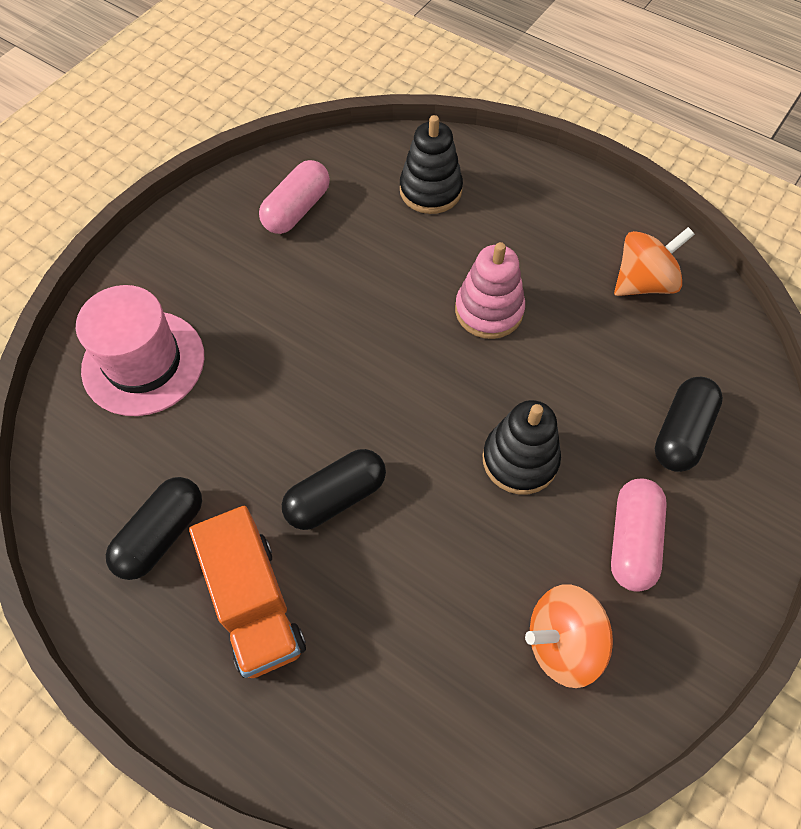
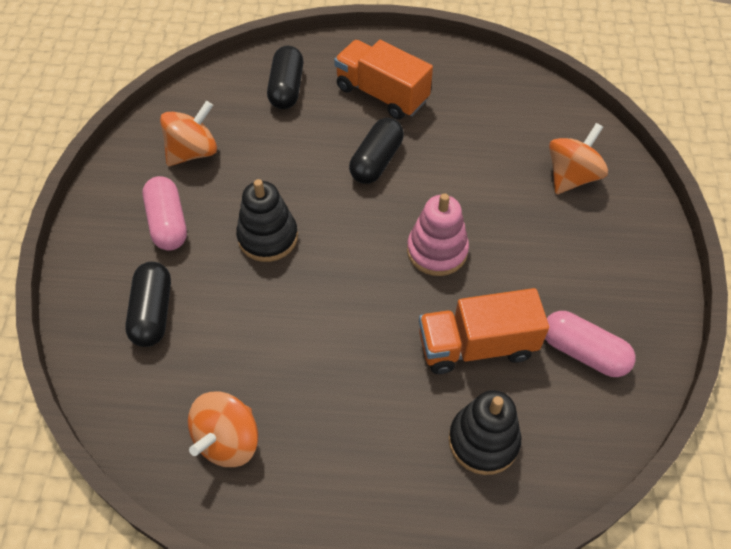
camera: 150 degrees right, 5 degrees down
(143, 363) = (571, 176): pink hat -> orange spinning top
(161, 535) = (462, 99): black capsule -> black capsule (286, 88)
(297, 209) = (583, 352): pink capsule -> pink capsule turned 60 degrees counterclockwise
(381, 255) = (476, 346): none -> orange truck
(489, 310) = (353, 340): pink stacking toy -> pink stacking toy (437, 251)

